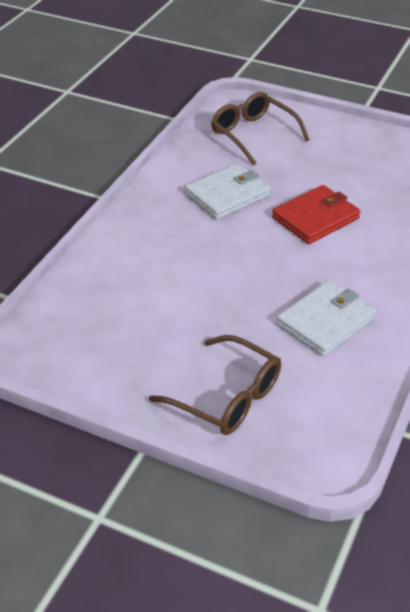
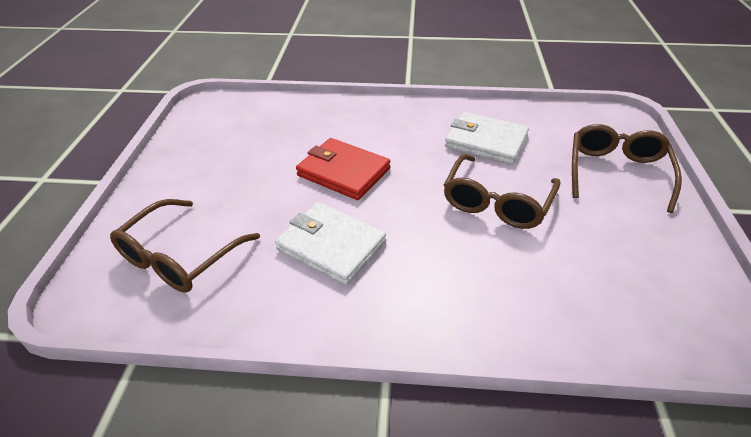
camera: 110 degrees left, 0 degrees up
(228, 293) = (497, 202): none -> brown glasses

